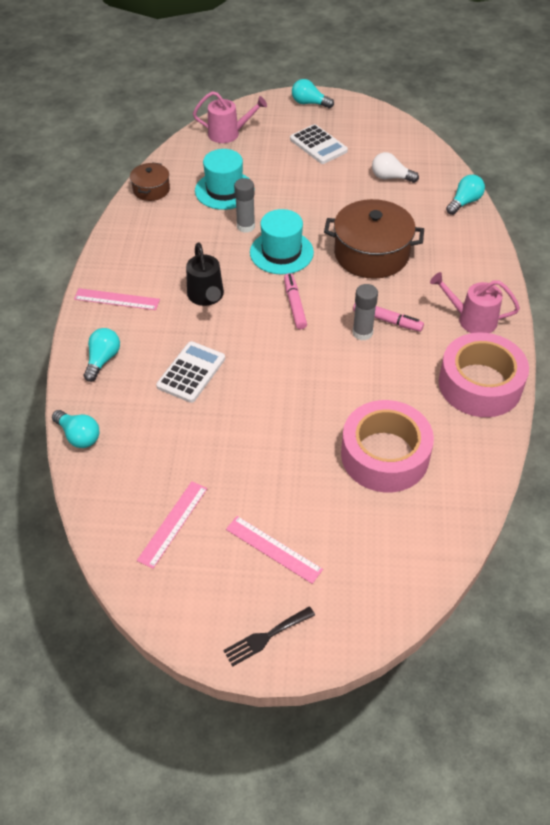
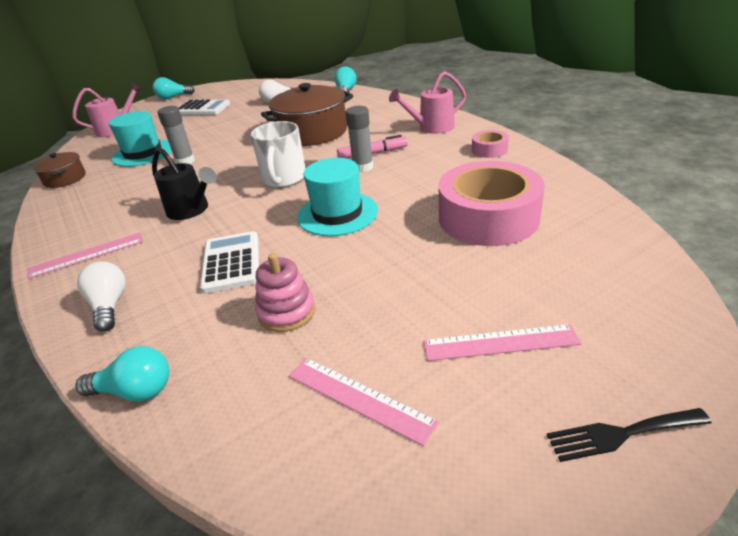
camera: 35 degrees left, 15 degrees down
(103, 360) = (110, 306): turquoise light bulb -> white light bulb
(172, 523) = (359, 398): pink ruler -> pink ruler turned 45 degrees counterclockwise
(188, 439) = (286, 312): none -> pink stacking toy
(266, 637) = (621, 434): black fork -> black fork turned 60 degrees clockwise
(281, 252) = (235, 160): turquoise hat -> turquoise hat (337, 214)
(294, 305) = (284, 179): pink marker -> white mug
(480, 384) = (489, 150): pink tape -> pink tape, size x0.44

